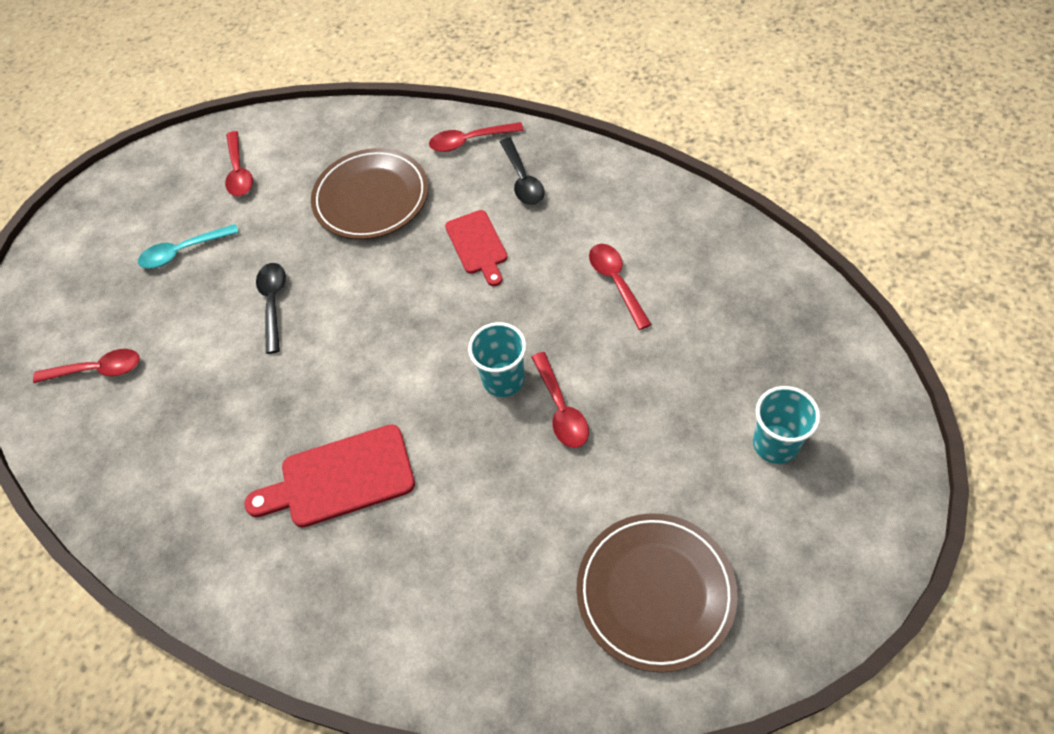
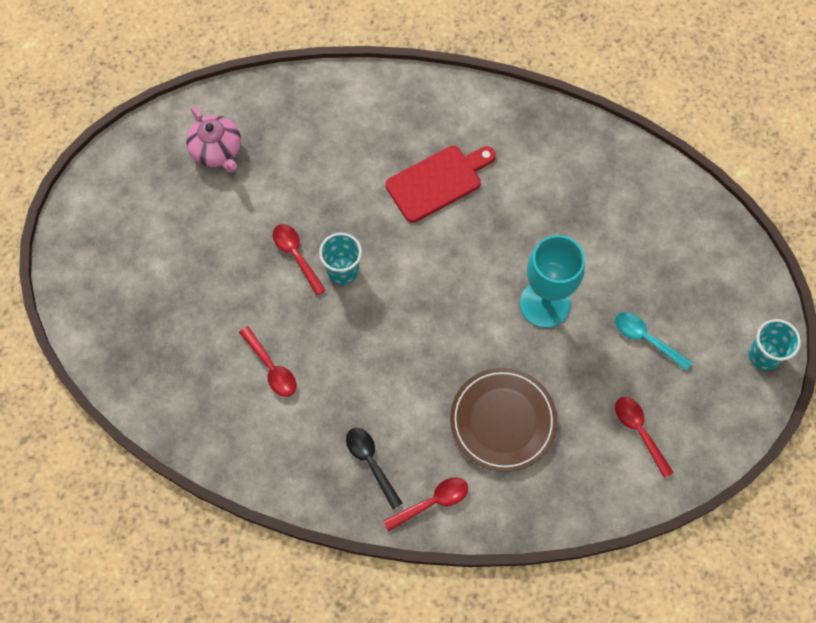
camera: 160 degrees right, 10 degrees up
(98, 370) = (655, 226): red spoon -> none
(183, 252) = (646, 339): turquoise spoon -> turquoise spoon turned 105 degrees counterclockwise
(273, 303) = (544, 304): black spoon -> turquoise goblet
(478, 245) = (393, 385): red cutting board -> none
(655, 592) = (217, 150): brown plate -> pink teapot
(775, 444) = (144, 256): turquoise cup -> turquoise cup (764, 355)

